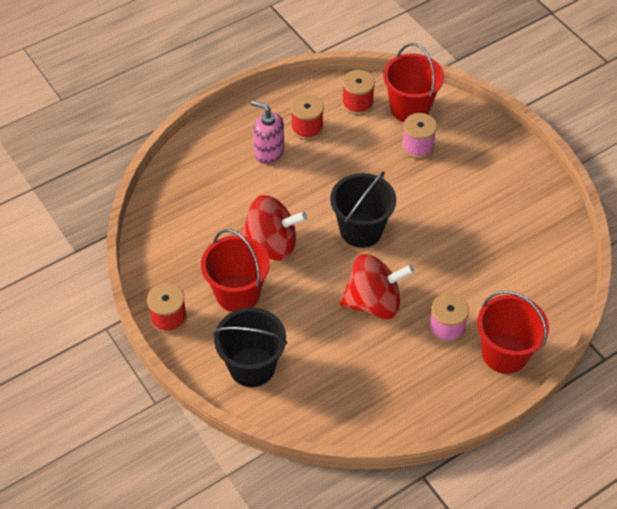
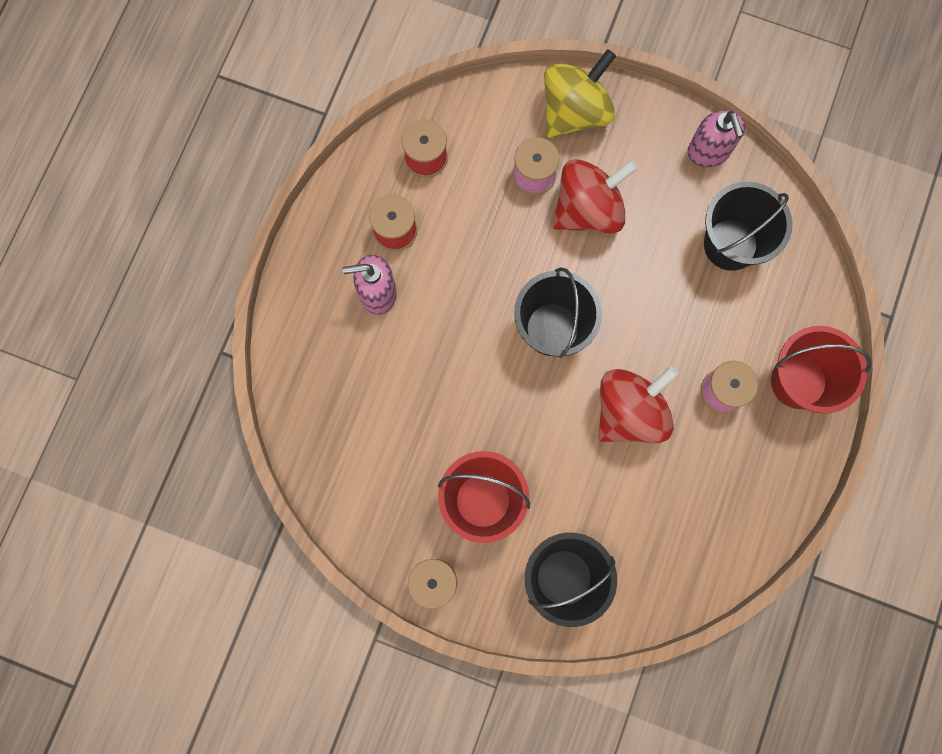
camera: 35 degrees left, 25 degrees up
(272, 244) = (472, 413): red spinning top -> red spinning top (588, 209)
(409, 108) = (488, 127): red bucket -> none
(471, 129) = (575, 111): none -> yellow spinning top
(519, 251) = (730, 244): none -> black bucket
(544, 195) = (709, 151): none -> pink soap dispenser

